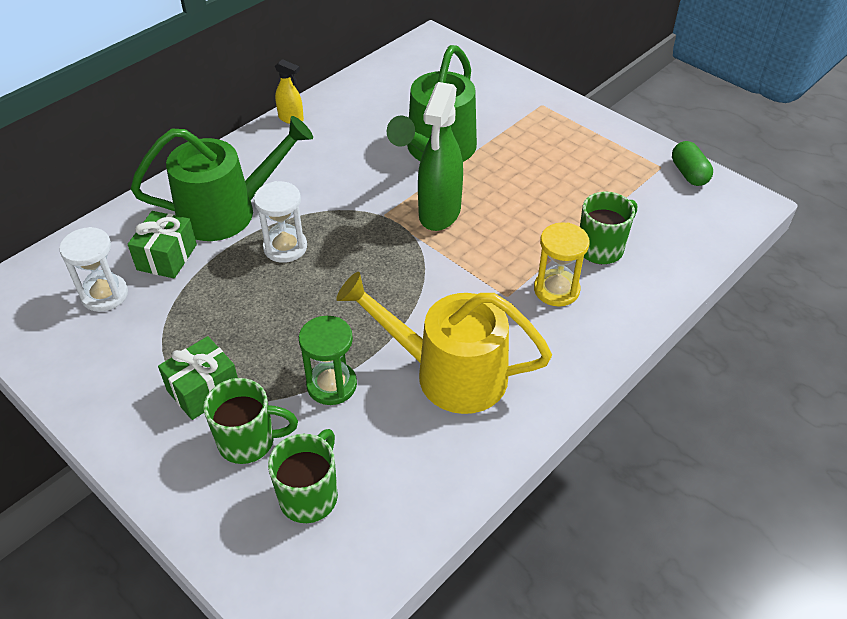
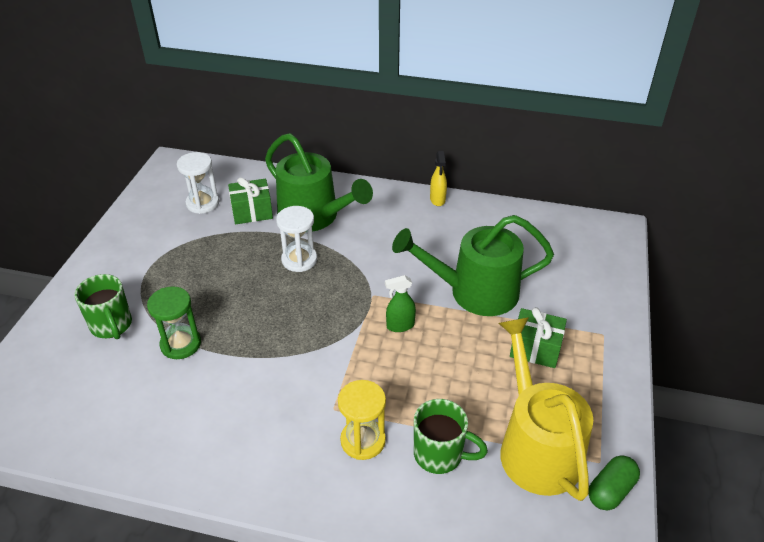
camera: 60 degrees right, 5 degrees down
(204, 390) = (145, 284): green gift -> green gift (535, 349)
(310, 495) = (78, 377): green mug -> none
(439, 213) = (400, 326): green spray bottle -> green spray bottle, size x0.50
(448, 373) = (226, 406): yellow watering can -> yellow watering can (535, 446)

